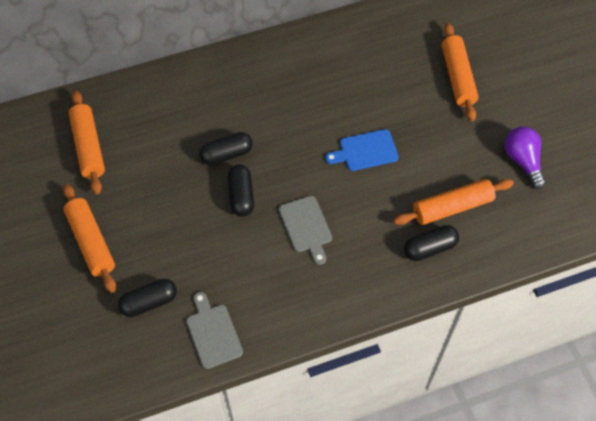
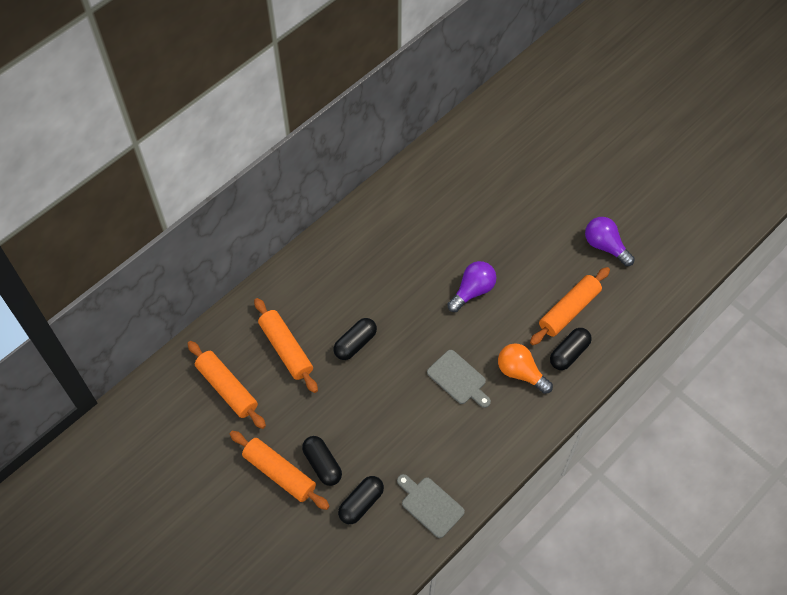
camera: 25 degrees left, 0 degrees up
(241, 196) = (388, 375): black capsule -> black capsule (322, 464)
(365, 151) = (472, 291): blue cutting board -> purple light bulb
(370, 246) = (520, 373): none -> orange light bulb
(457, 77) = (515, 193): orange rolling pin -> orange rolling pin (286, 349)

